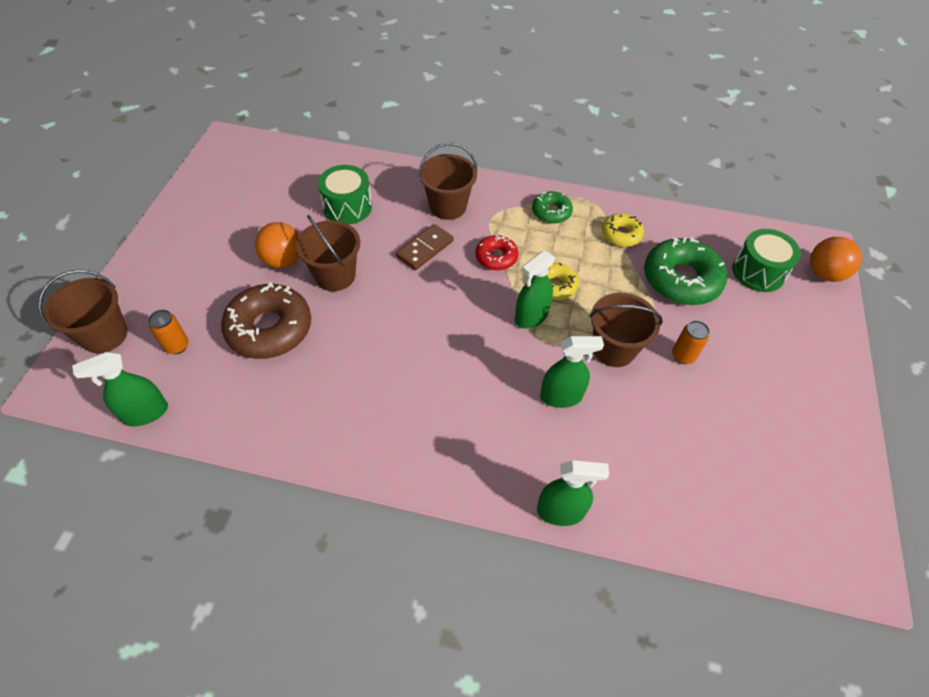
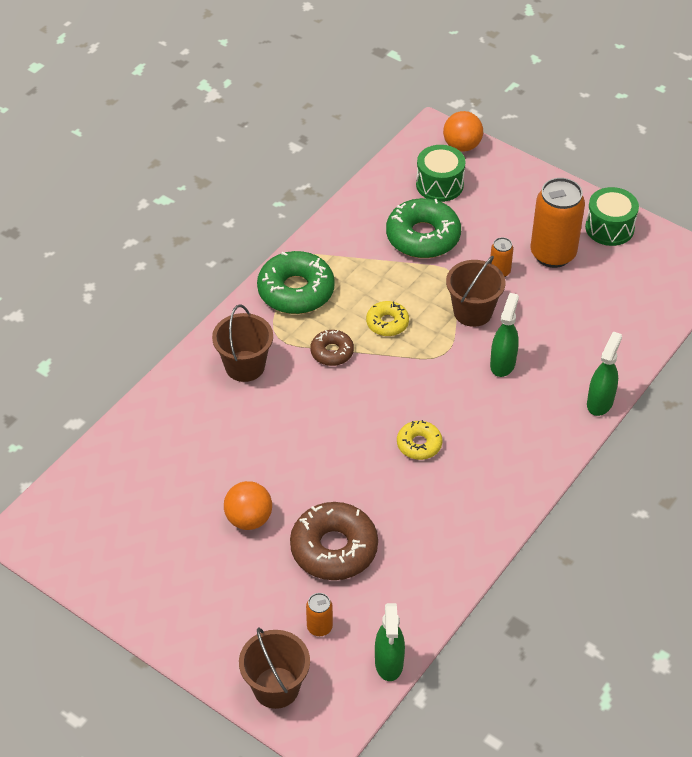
camera: 65 degrees left, 5 degrees down
(335, 275) = (291, 481): brown bucket -> none
(347, 207) = (200, 447): green drum -> green drum (609, 228)
(425, 249) = (293, 402): brown domino -> none
(496, 257) = (332, 352): red donut -> brown donut
(531, 317) = (413, 353): green spray bottle -> none
(551, 212) = (296, 291): green donut -> green donut, size x1.83
(621, 234) = (351, 253): yellow donut -> yellow donut (419, 444)
(744, 397) = (553, 254): none -> orange can

